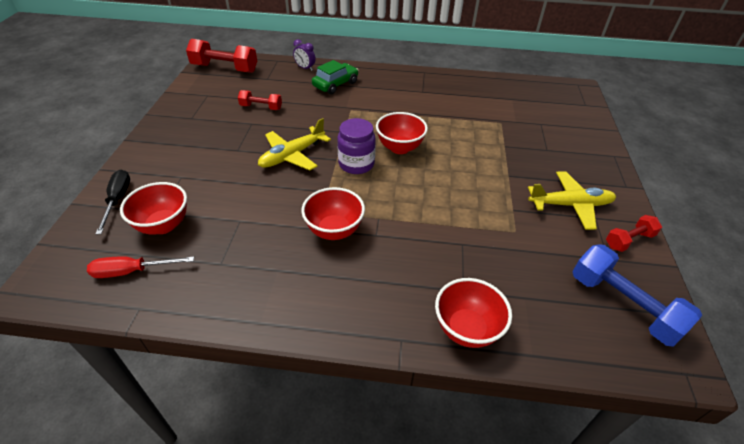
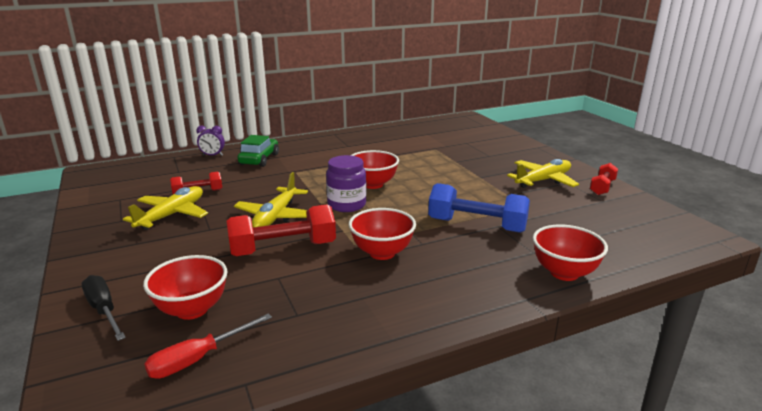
camera: 30 degrees left, 20 degrees down
(225, 68) = (117, 175): red dumbbell -> red dumbbell (283, 249)
(225, 125) = (172, 215): none -> yellow plane
(623, 305) = (642, 221): blue dumbbell -> blue dumbbell (477, 225)

